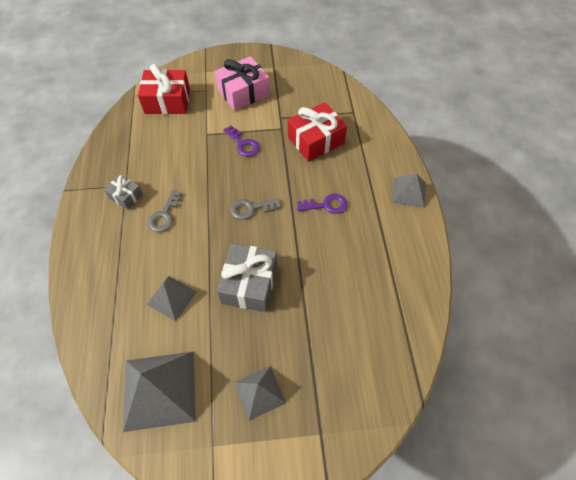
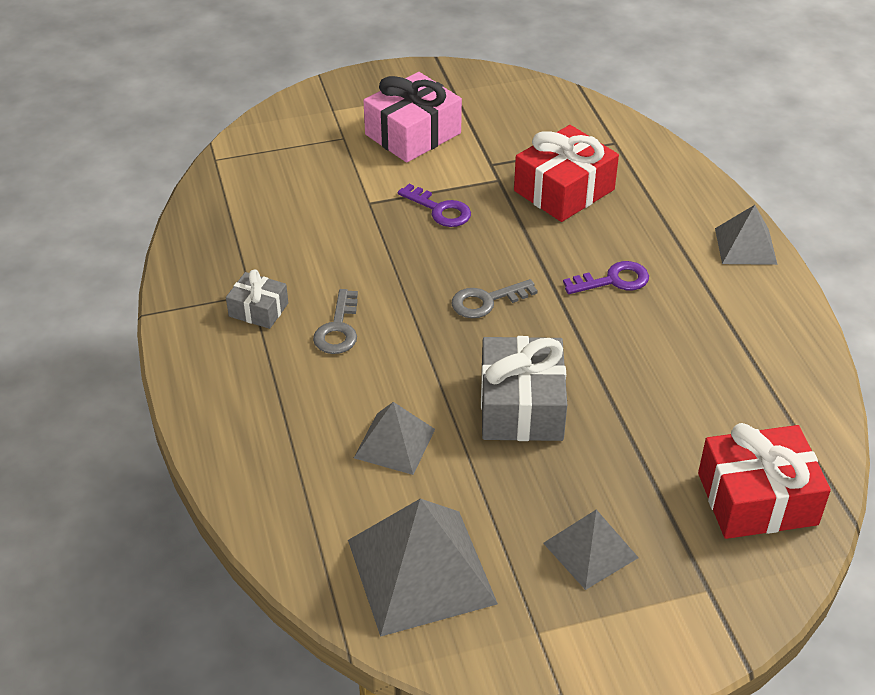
camera: 10 degrees left, 15 degrees down
(167, 101) = (280, 161): red gift -> red gift (757, 499)

